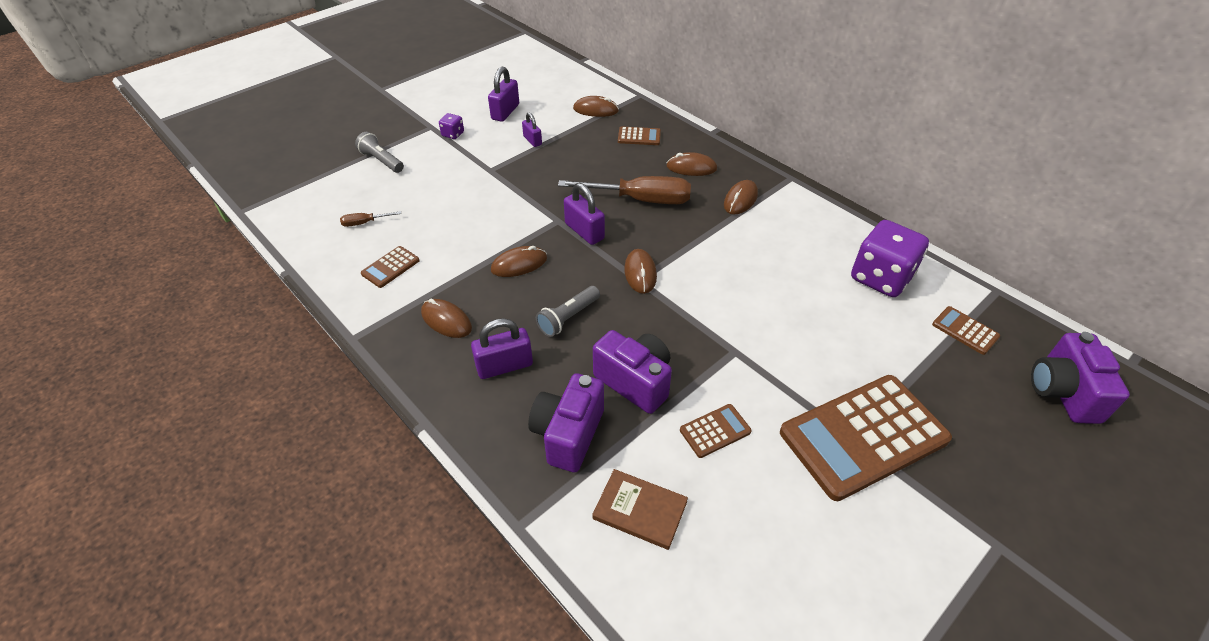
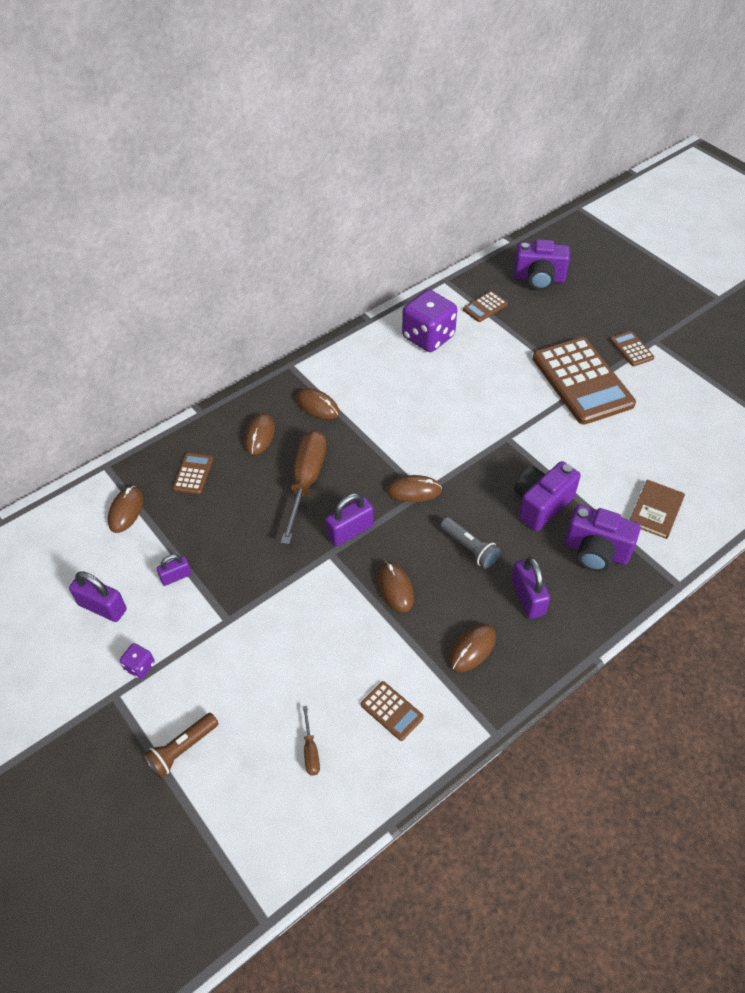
camera: 85 degrees left, 5 degrees up
(381, 161) = (182, 749): grey flashlight -> brown flashlight
(715, 431) = (584, 460): brown calculator -> brown calculator (631, 349)

